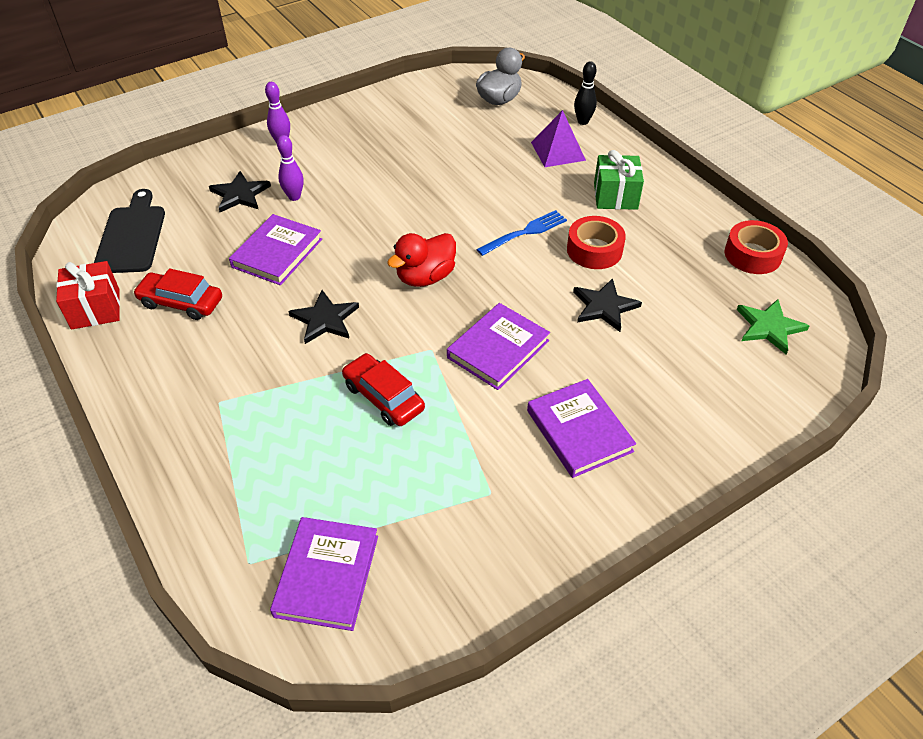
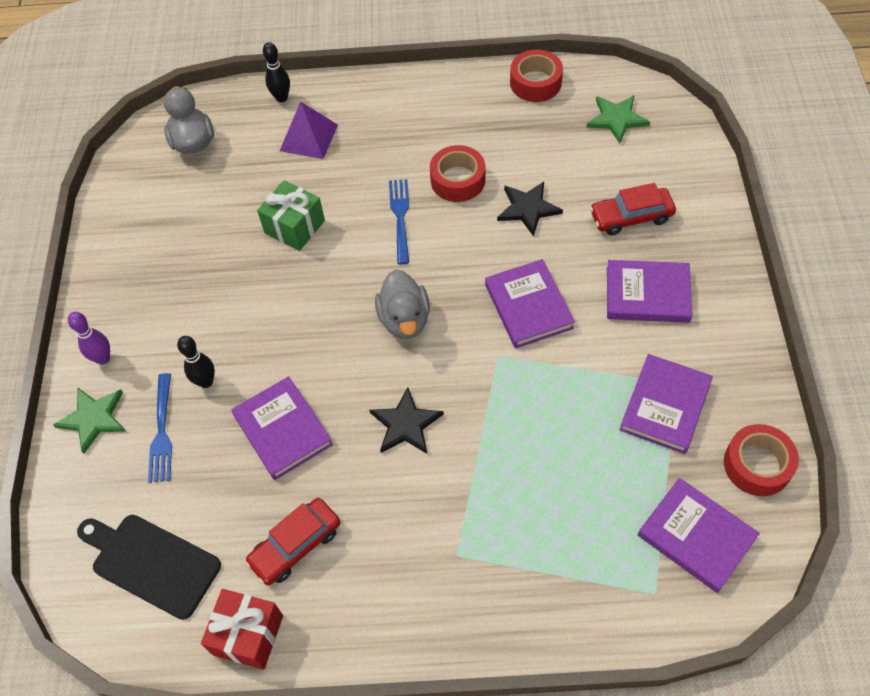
camera: 55 degrees left, 10 degrees up
(231, 160) = (93, 419): none -> green star
(240, 194) = (162, 431): black star -> blue fork
(294, 197) = (206, 382): purple bowling pin -> black bowling pin
(383, 397) = (531, 416): red car -> red car (631, 217)
(425, 277) = (404, 319): red duck -> grey duck
(440, 601) = (757, 465): none -> red tape
(459, 494) = (665, 406): none -> purple book
(615, 196) = (401, 130): green gift -> green gift (294, 227)

